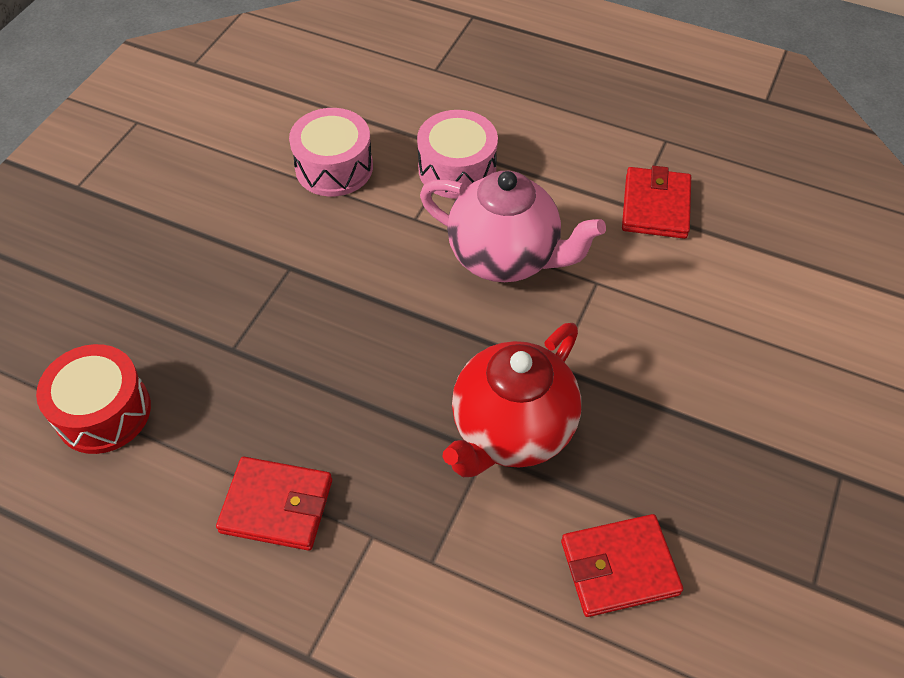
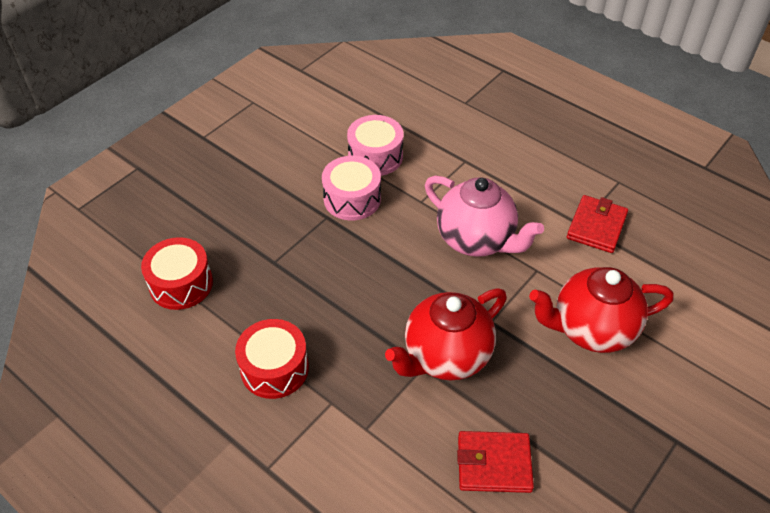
camera: 15 degrees right, 5 degrees down
(277, 506) = (274, 368): red wallet -> red drum
(457, 169) = (460, 174): pink drum -> pink drum (352, 199)
(690, 348) = (591, 329): none -> red teapot

